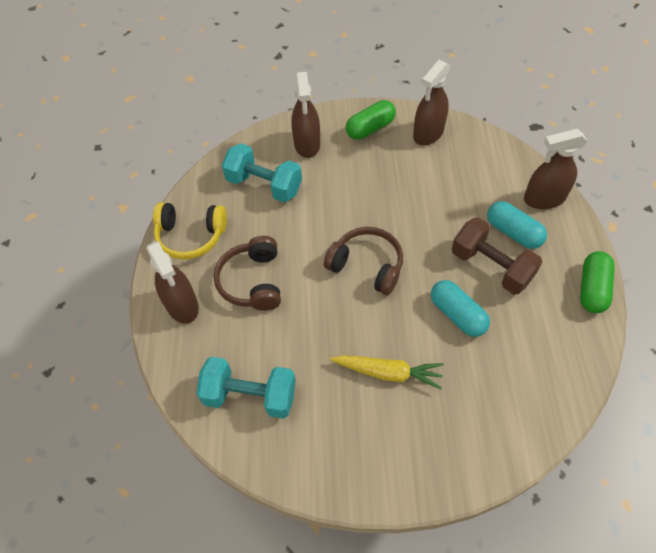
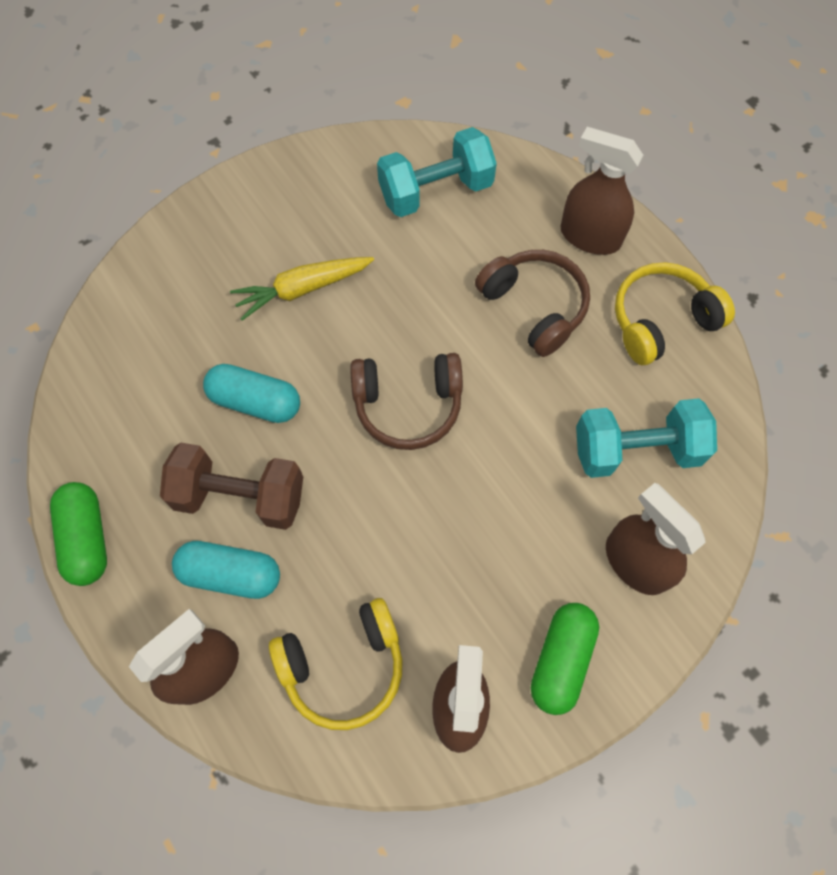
camera: 145 degrees right, 10 degrees up
(473, 170) = (344, 666): none -> yellow headphones

